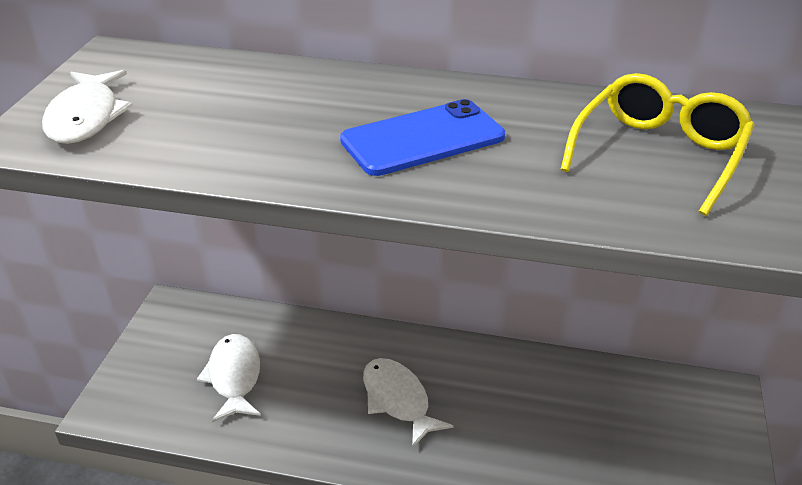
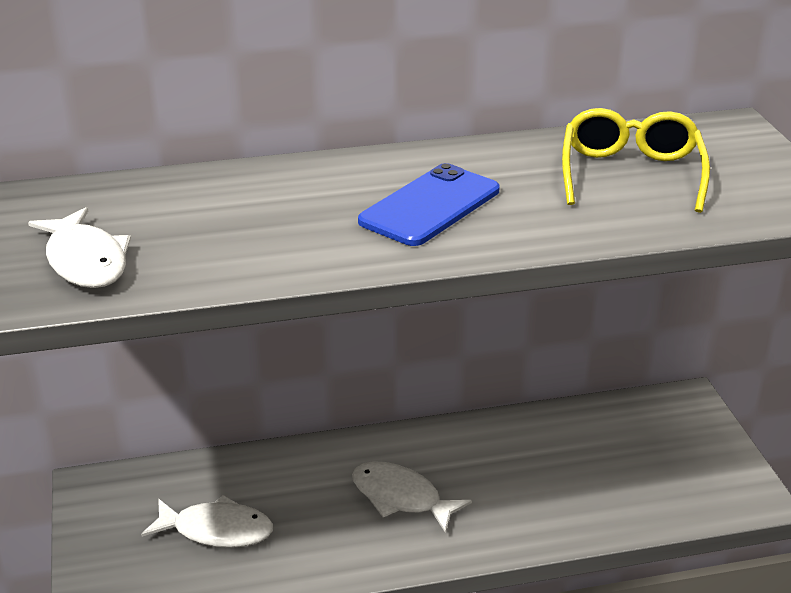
camera: 25 degrees left, 5 degrees down
(234, 377) = (216, 530): white fish -> white fish turned 135 degrees clockwise

